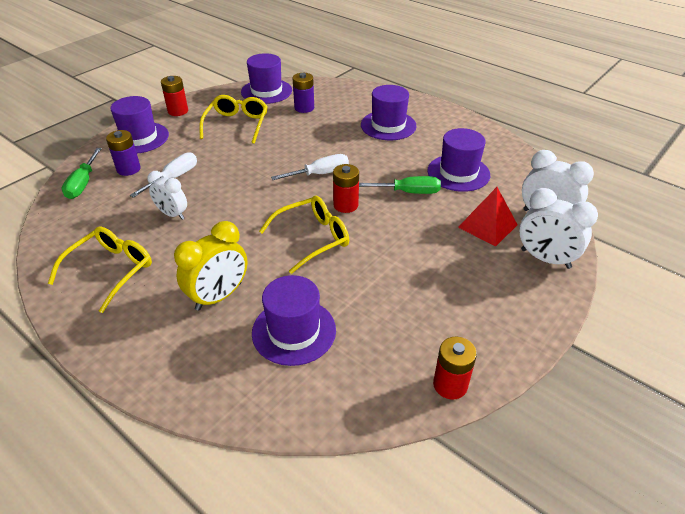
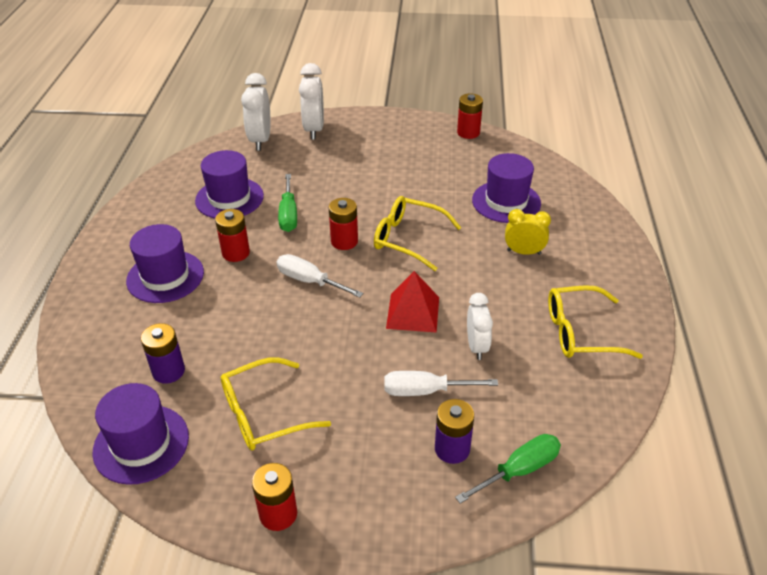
camera: 125 degrees left, 0 degrees up
(139, 138) = (383, 500): purple hat -> none
(219, 296) = (524, 252): yellow clock -> yellow clock, size x0.67
(384, 156) = (236, 253): none -> red battery
(408, 192) = (288, 214): green screwdriver -> green screwdriver turned 150 degrees counterclockwise
(487, 226) = (298, 162): red pyramid -> red pyramid (413, 312)

